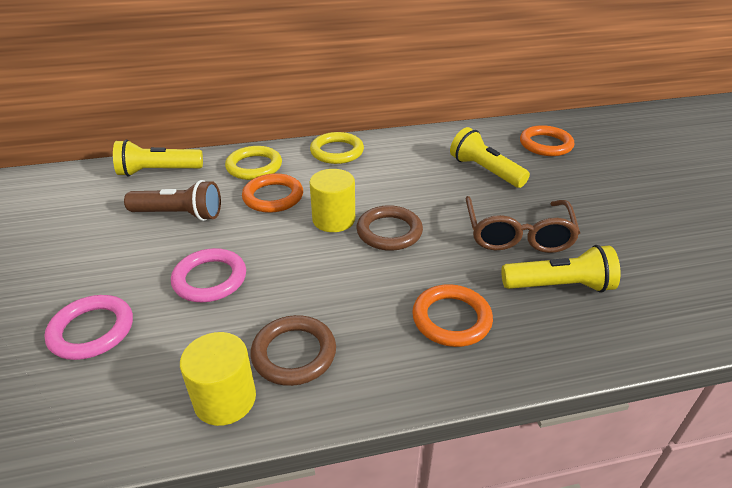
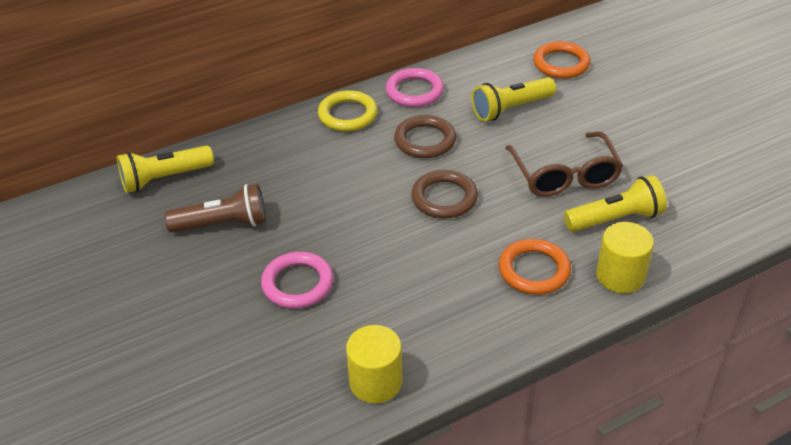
camera: 15 degrees left, 5 degrees up
(92, 330) = (218, 356): pink ring -> pink ring (414, 91)
(254, 166) = (268, 151): yellow ring -> none
(273, 197) = (309, 183): orange ring -> none
(294, 353) = (413, 332): brown ring -> brown ring (425, 140)
(333, 219) = (384, 196): yellow cylinder -> yellow cylinder (620, 276)
(485, 171) = (511, 109): yellow flashlight -> yellow flashlight turned 60 degrees counterclockwise

